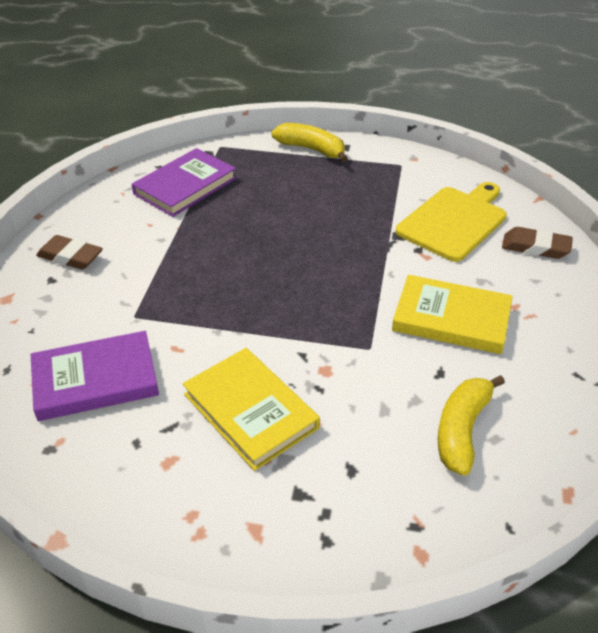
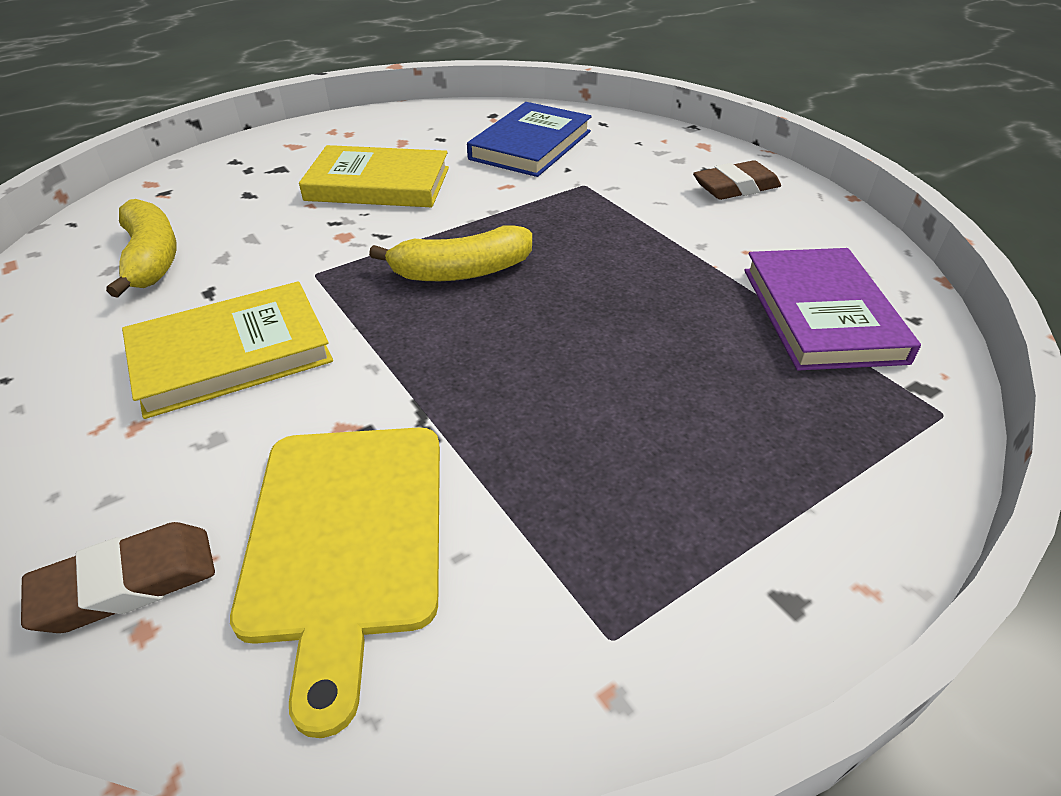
camera: 135 degrees right, 0 degrees up
(95, 379) = (531, 145): purple book -> blue book
(311, 149) = (824, 531): yellow banana -> yellow banana (461, 272)

